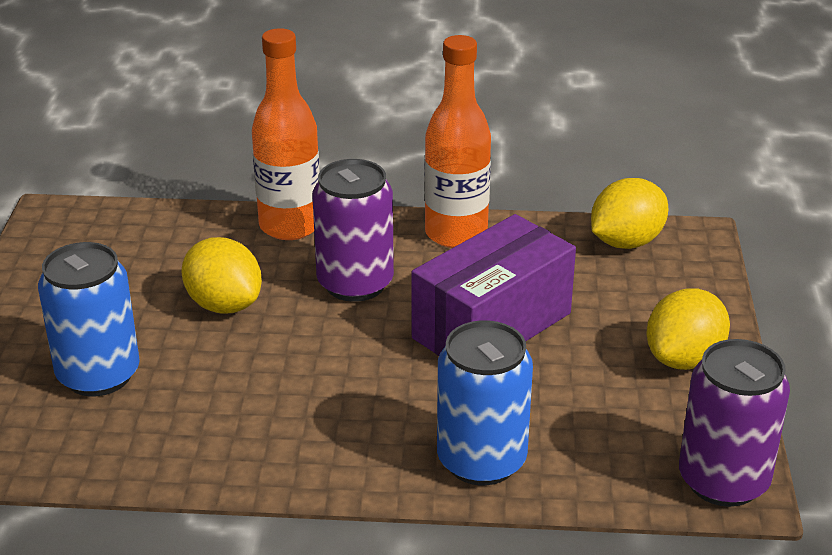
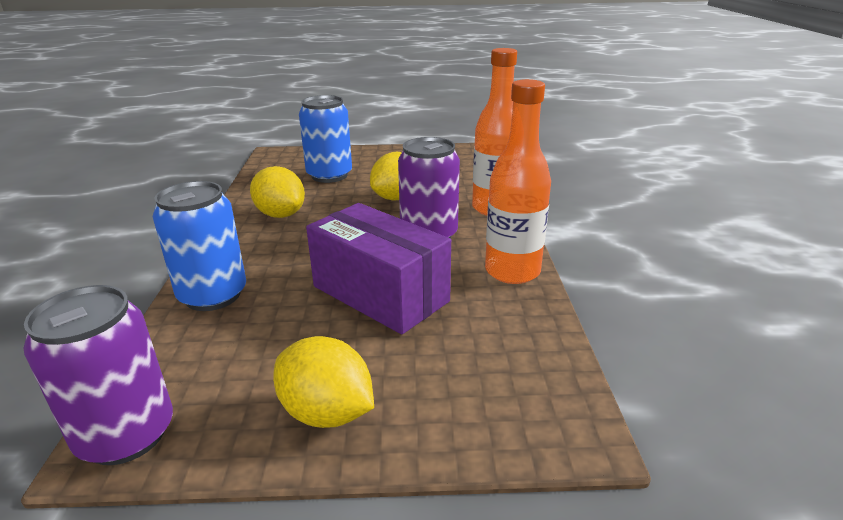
camera: 85 degrees right, 5 degrees down
(626, 242) = (540, 372): yellow lemon -> yellow lemon (280, 214)

